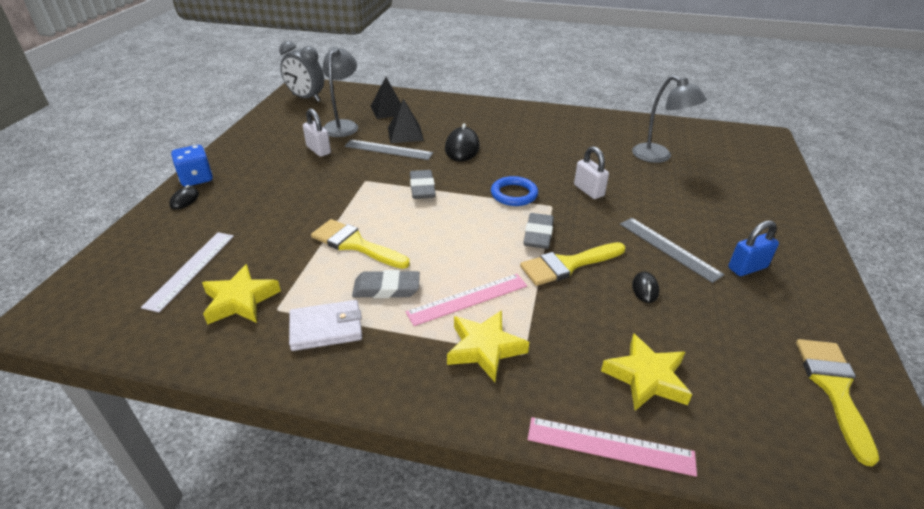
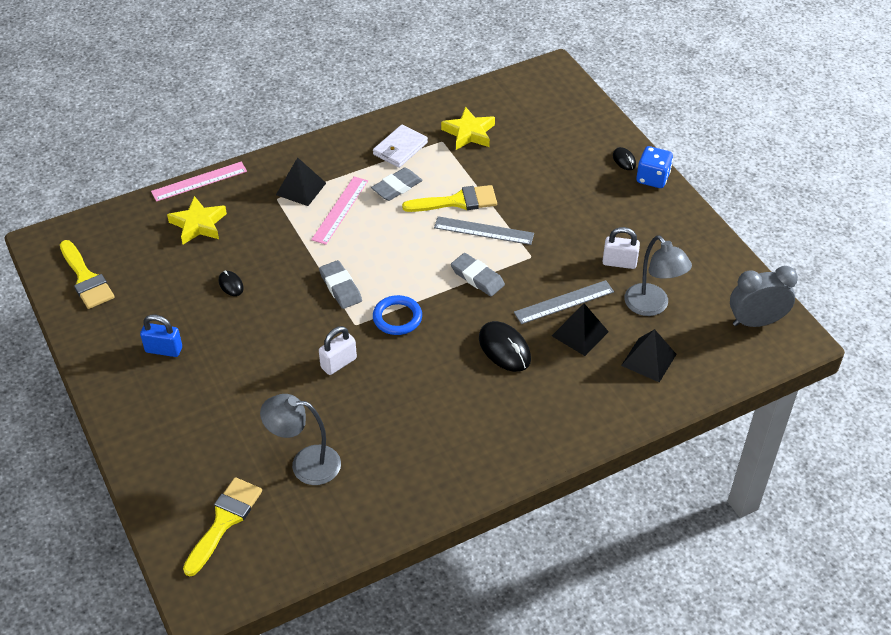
camera: 140 degrees right, 10 degrees up
(191, 269) = (527, 129): white ruler -> none
(485, 348) = (301, 188): yellow star -> black pyramid
(567, 265) = (297, 273): yellow brush -> yellow brush (224, 521)
(588, 191) = (338, 363): white padlock -> white padlock turned 60 degrees counterclockwise
(669, 248) = (232, 334): grey ruler -> grey ruler (484, 231)
(747, 268) = (164, 350): blue padlock -> blue padlock turned 75 degrees clockwise

